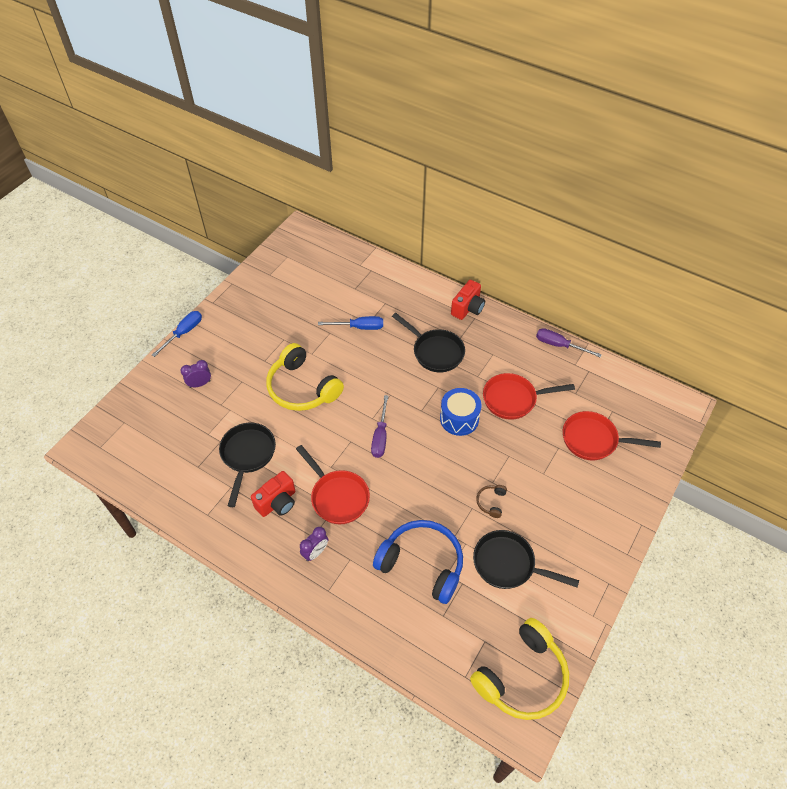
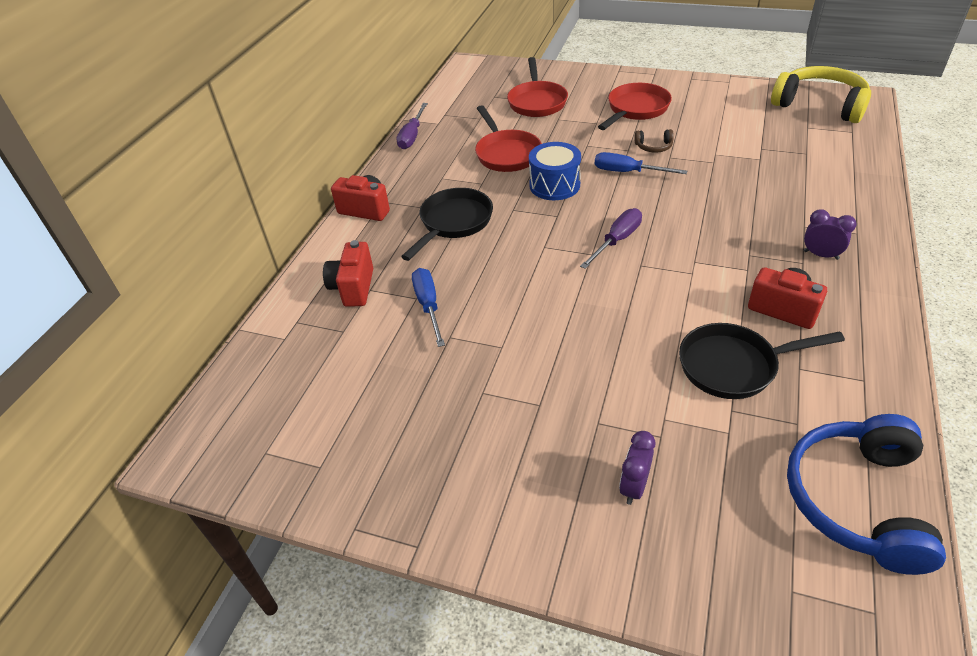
camera: 100 degrees left, 10 degrees down
(184, 333) = (518, 571): blue screwdriver -> blue screwdriver (627, 172)
(200, 384) = (634, 487): purple clock -> purple clock turned 60 degrees clockwise
(302, 388) = (575, 339): yellow headphones -> none
(337, 496) = (731, 256): red pan -> red pan (636, 109)
(380, 436) = (617, 240): purple screwdriver -> purple screwdriver turned 45 degrees counterclockwise
(389, 296) = (353, 288): none -> red camera
(422, 563) = (762, 175): blue headphones -> blue headphones (856, 500)
(508, 564) = (717, 127): black pan -> none

